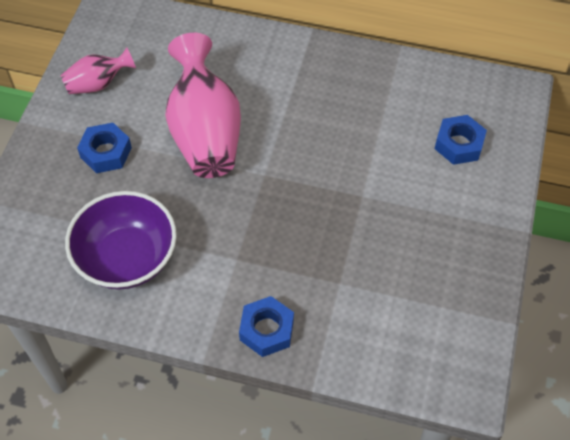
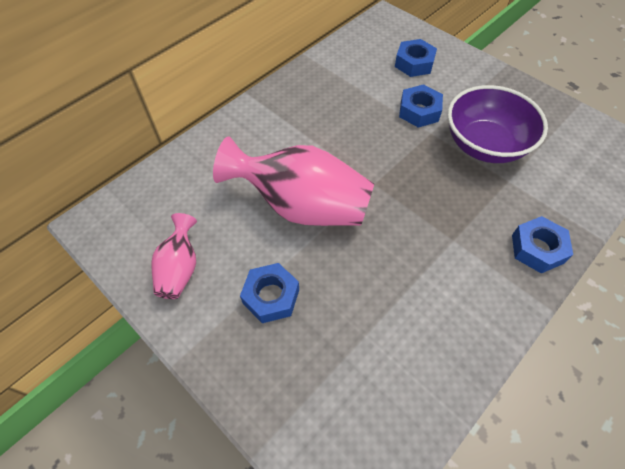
camera: 60 degrees left, 0 degrees up
(127, 258) = (411, 329): purple bowl -> purple bowl (485, 145)
(386, 175) = (419, 111): none -> blue nut

